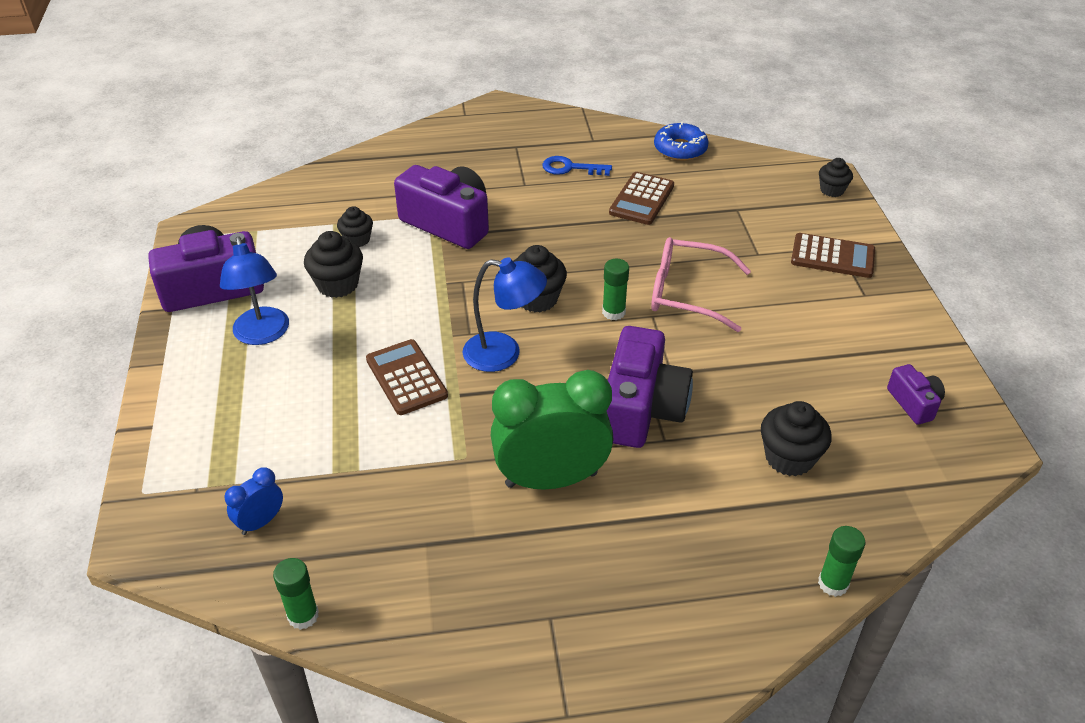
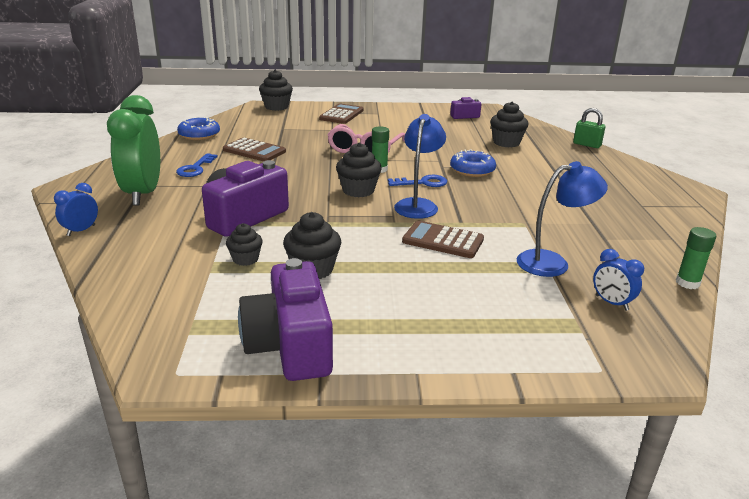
camera: 85 degrees left, 15 degrees down
(263, 335) = (379, 309): blue lamp -> blue lamp (552, 262)
(406, 378) = (443, 240): brown calculator -> brown calculator turned 45 degrees clockwise
(407, 138) = (81, 230): none -> blue clock
(551, 479) = (537, 198): green clock -> green clock (143, 194)
(577, 356) = (422, 183): none -> blue key
(641, 409) = (472, 170): purple camera -> blue donut
(832, 190) = (276, 107): black cupcake -> black cupcake, size x1.55
(833, 583) = (587, 145): green glue stick -> green padlock

